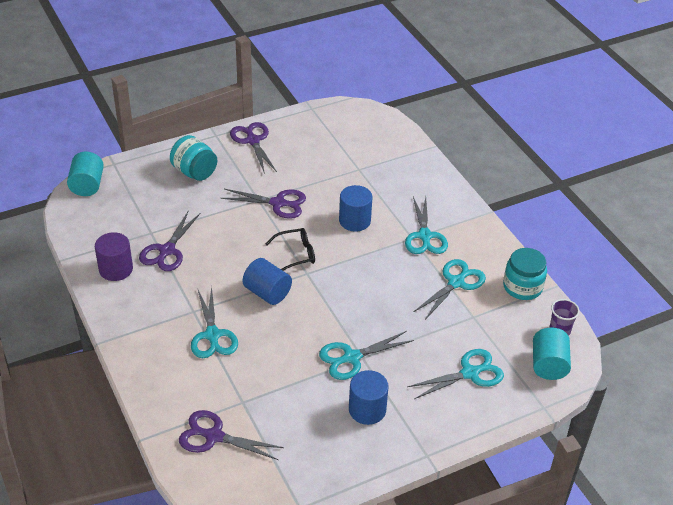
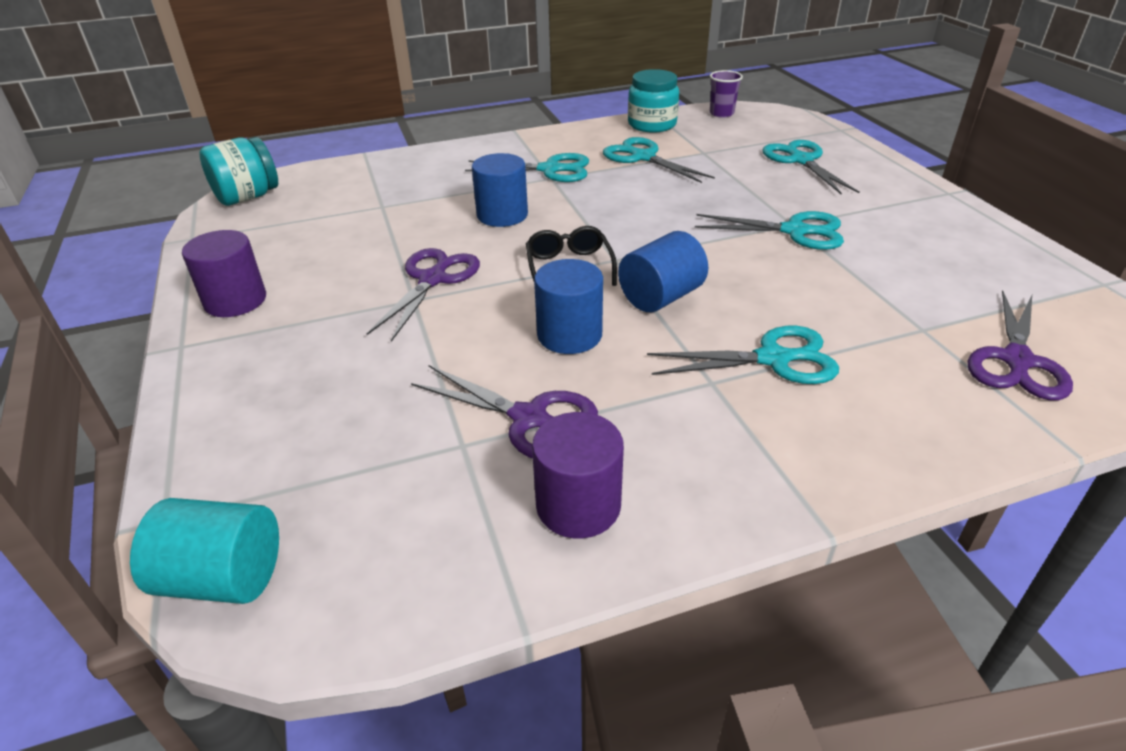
camera: 80 degrees left, 5 degrees down
(194, 172) = (286, 376): turquoise jar -> turquoise jar (247, 197)
(253, 141) = (235, 301): purple scissors -> purple cylinder
(352, 357) = (794, 231): turquoise scissors -> turquoise scissors turned 60 degrees counterclockwise
(367, 409) = (890, 225): blue cylinder -> blue cylinder (569, 335)
(548, 365) = (776, 122): turquoise cylinder -> none

